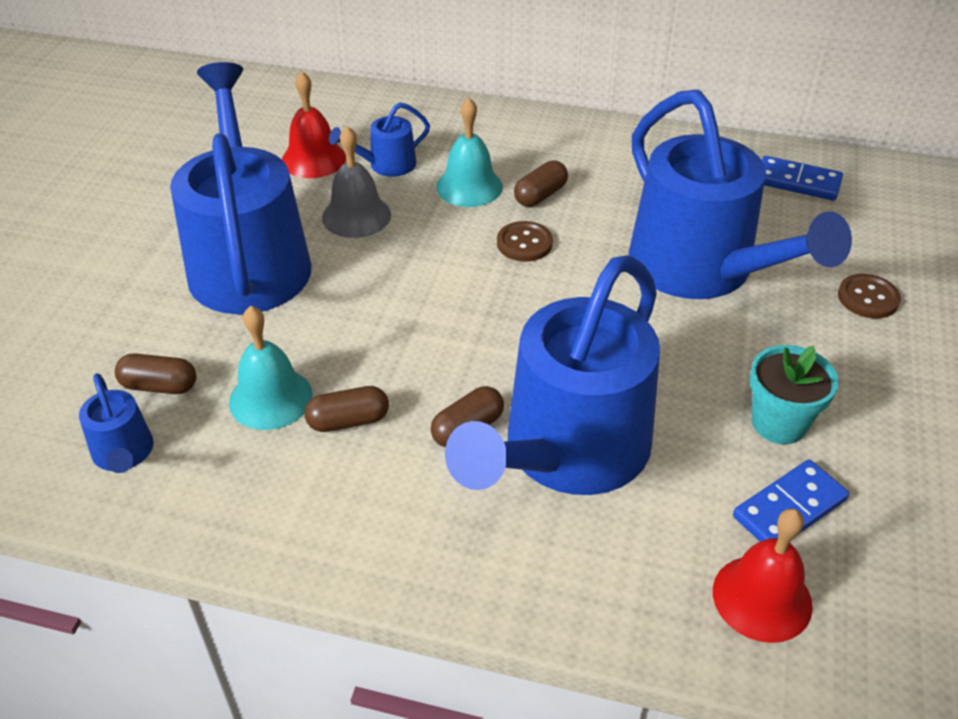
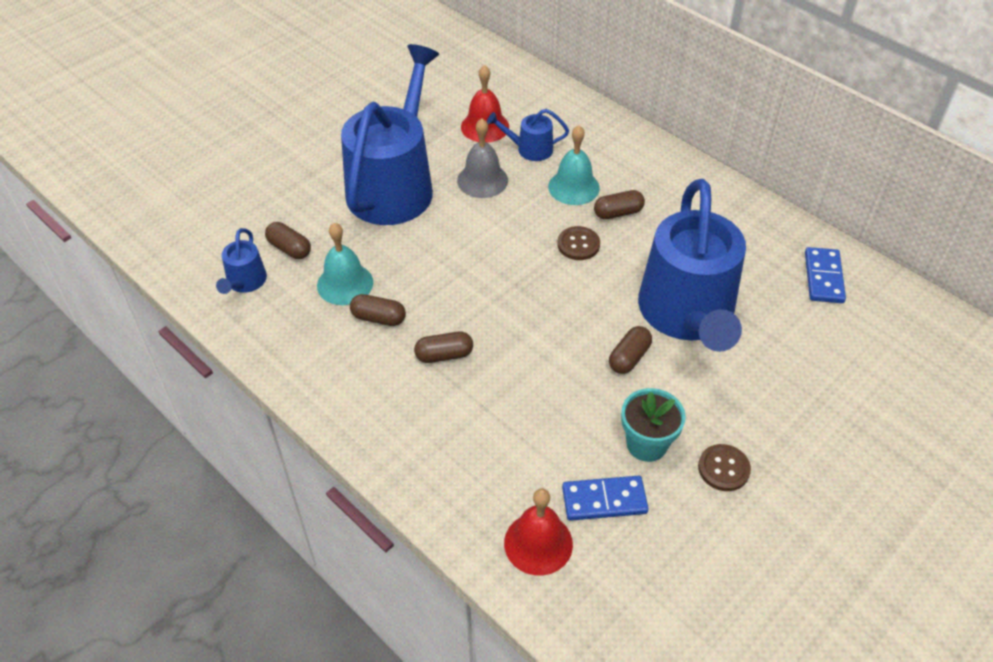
camera: 30 degrees right, 5 degrees up
(568, 451) = (494, 397): blue watering can -> none
(680, 339) = (629, 357): none -> brown capsule
(797, 182) = (823, 277): blue domino -> blue domino turned 45 degrees clockwise
(868, 298) = (794, 388): brown button -> brown button (723, 469)

